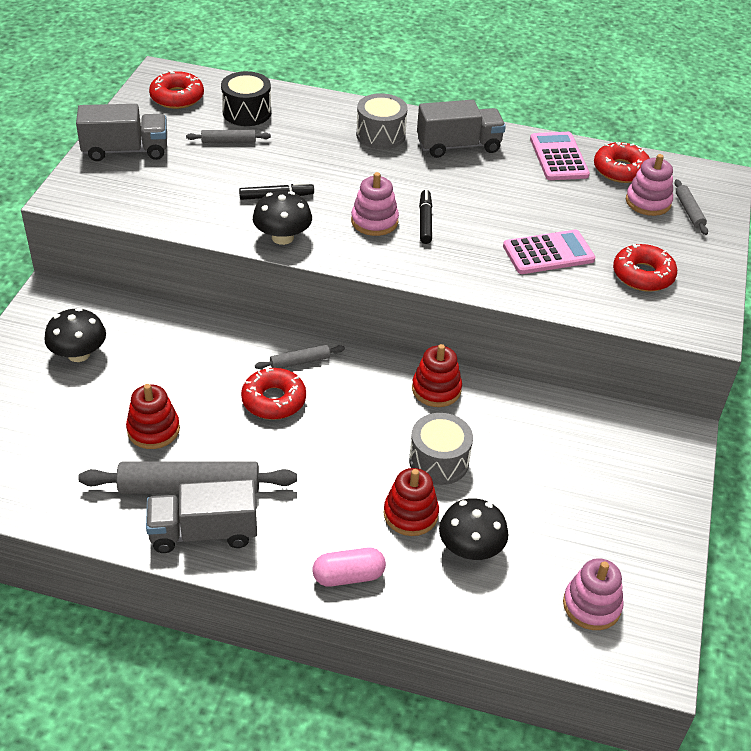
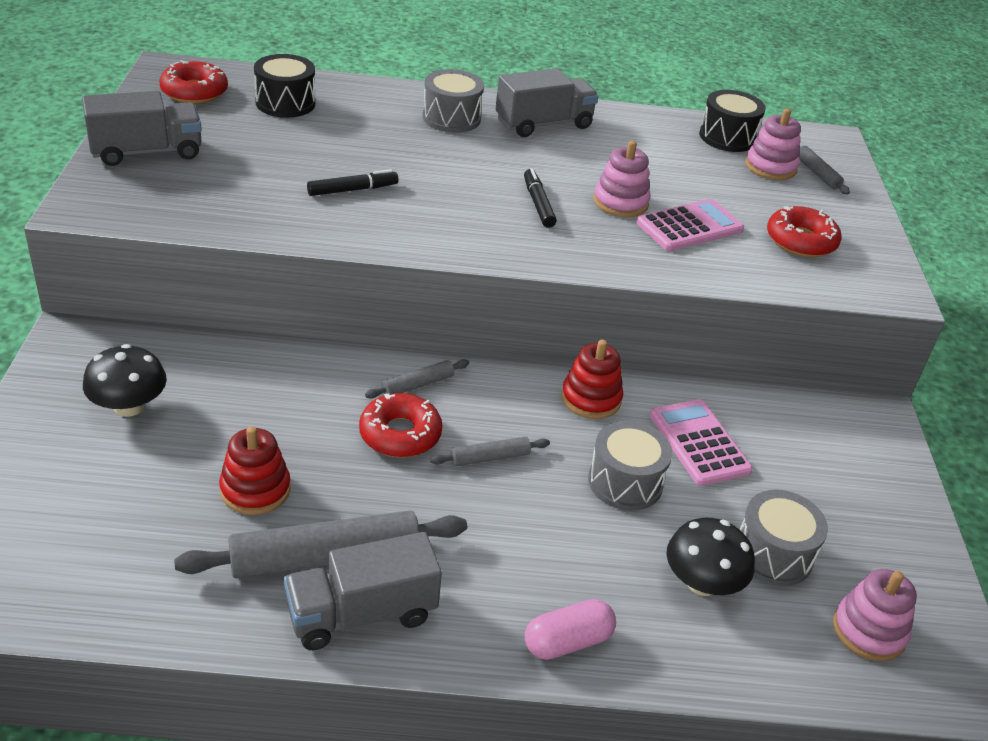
camera: 15 degrees left, 5 degrees down
(228, 141) = (273, 134): grey rolling pin -> grey rolling pin (489, 457)
(282, 237) = (376, 234): black mushroom -> none
(374, 221) = (479, 208): pink stacking toy -> pink stacking toy (620, 202)
(410, 514) = (615, 551): red stacking toy -> none
(538, 535) = (773, 554): none -> grey drum
(558, 157) = (656, 129): pink calculator -> pink calculator (699, 443)
(620, 170) = (727, 137): red donut -> black drum

